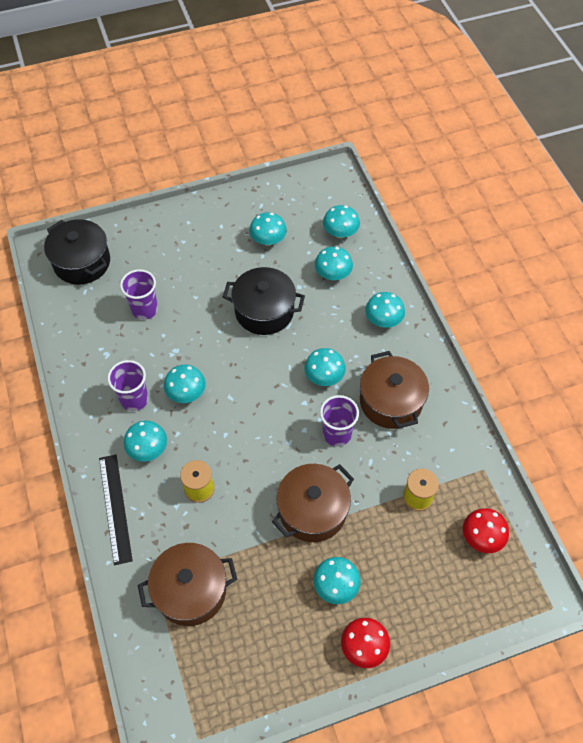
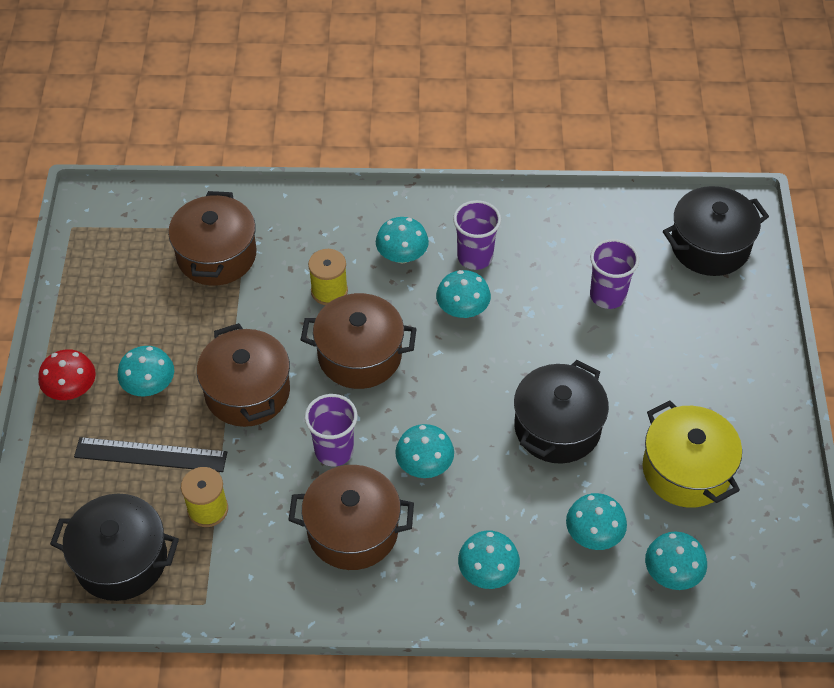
camera: 110 degrees right, 5 degrees down
(115, 508) = (343, 212): black ruler -> black ruler (150, 454)
(251, 446) = (359, 355): none -> brown pot
(268, 240) = (686, 470): turquoise mushroom -> yellow pot
(481, 537) = (121, 560): red mushroom -> black pot

